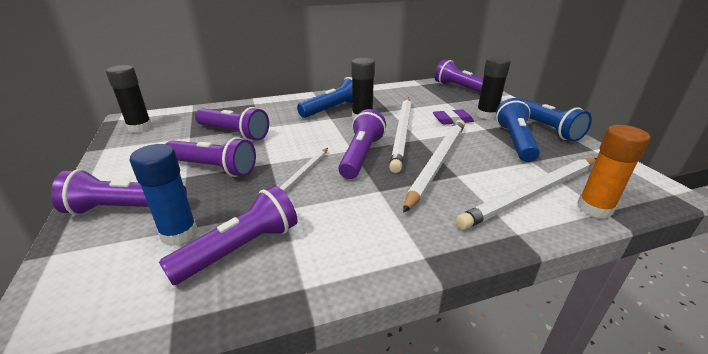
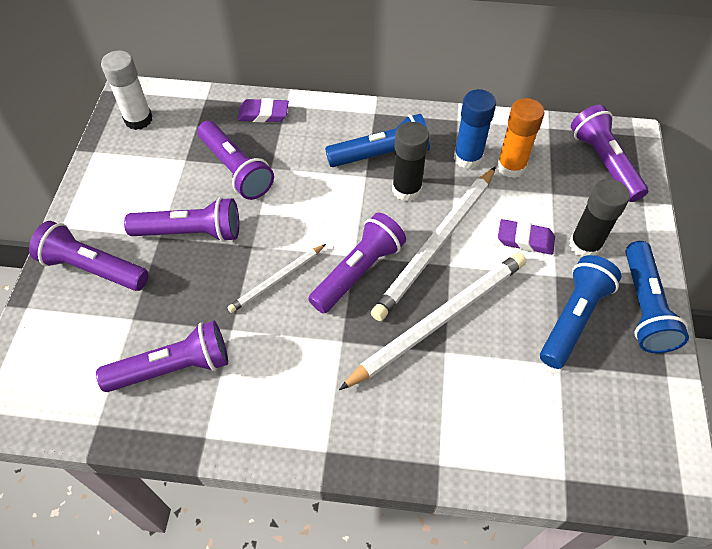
camera: 25 degrees right, 25 degrees up
(140, 127) = (138, 119): black glue stick -> white glue stick
(179, 233) = (129, 325): blue glue stick -> blue glue stick (468, 158)
(213, 168) = (191, 232): purple flashlight -> purple flashlight turned 45 degrees counterclockwise
(240, 109) = (263, 114): none -> purple eraser
(532, 194) = (507, 418): white pencil -> none
(594, 208) = (557, 470): orange glue stick -> orange glue stick (511, 166)

